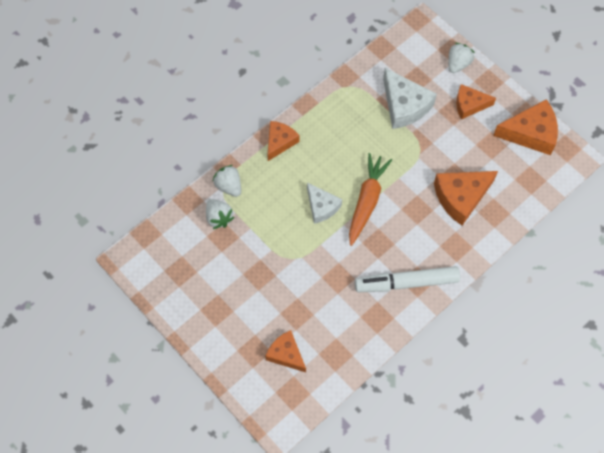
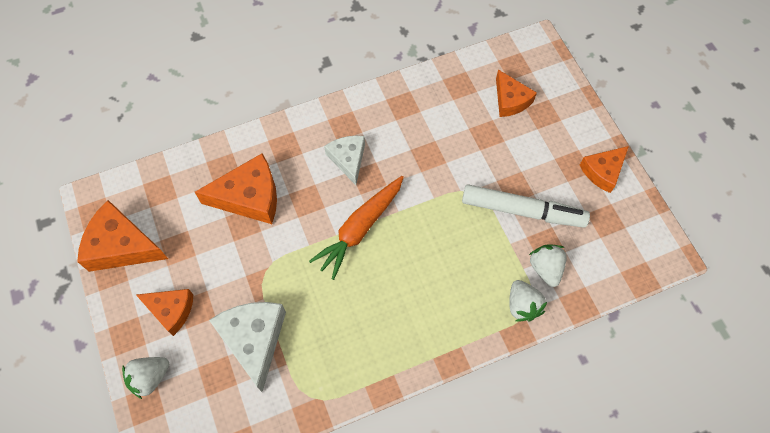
camera: 160 degrees left, 0 degrees up
(280, 142) = (438, 345): orange cheese -> orange cheese (603, 171)
(321, 207) = (416, 240): white cheese -> white cheese (348, 159)
(406, 283) = (357, 127): white marker -> white marker (522, 211)

